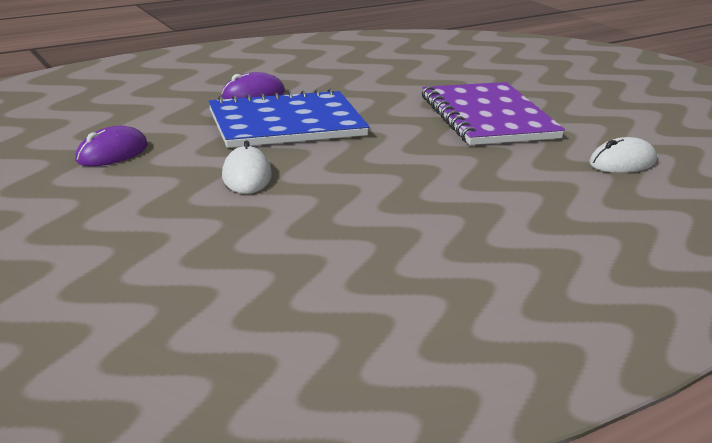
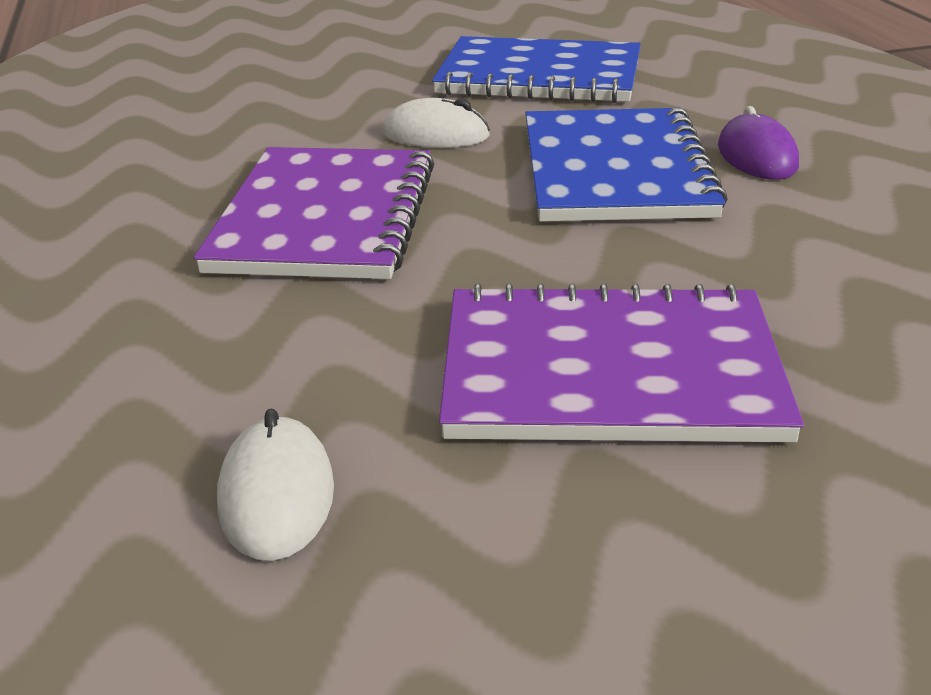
camera: 110 degrees right, 5 degrees up
(112, 153) = (539, 76): purple mouse -> blue notebook
(395, 191) = (325, 217): none -> purple notebook

